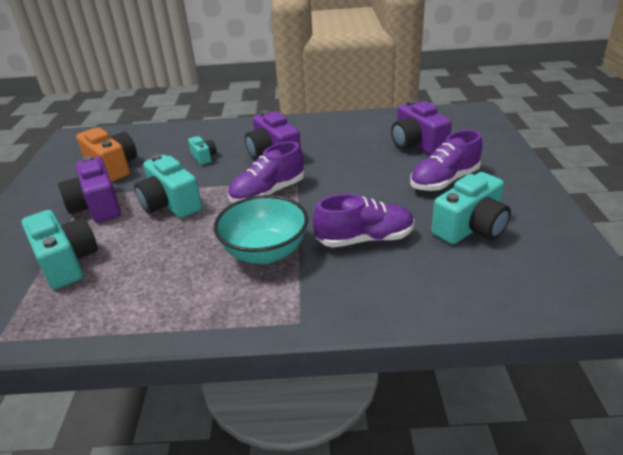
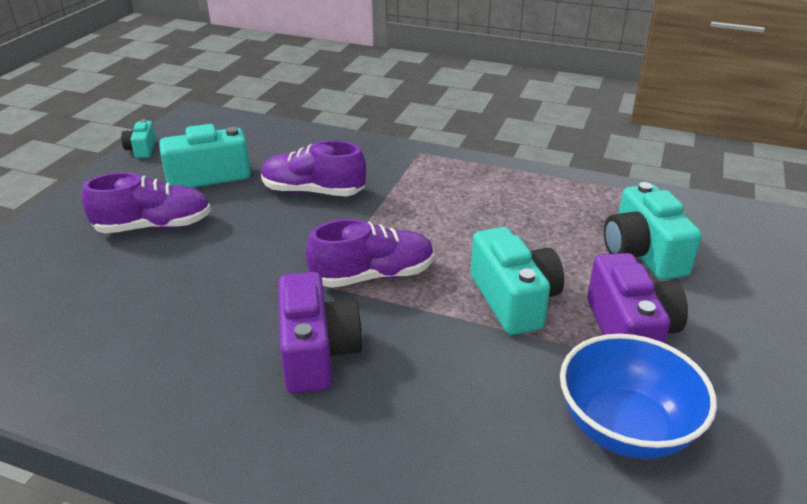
camera: 160 degrees left, 0 degrees up
(113, 167) = (625, 428): orange camera -> blue bowl
(204, 157) = (440, 392): turquoise camera -> turquoise camera (142, 149)
(265, 252) = (418, 206): turquoise bowl -> none
(417, 144) = (93, 294): purple camera -> none

